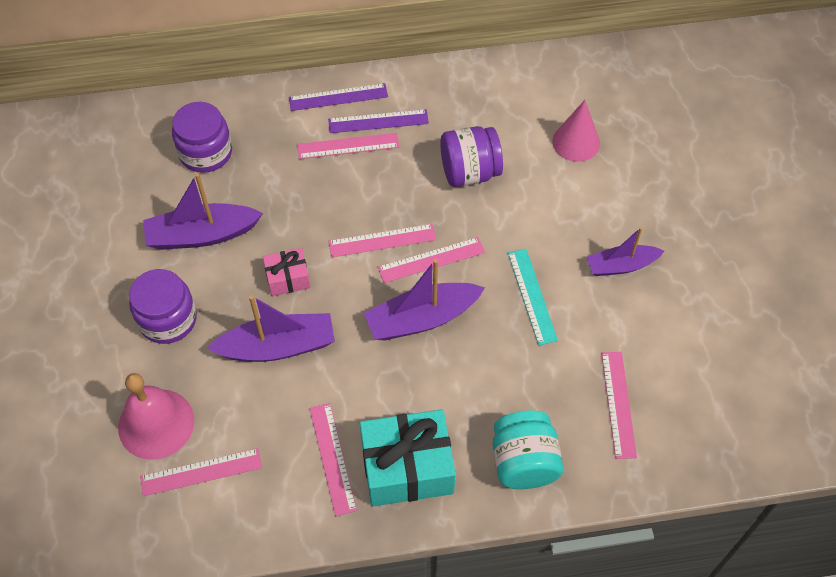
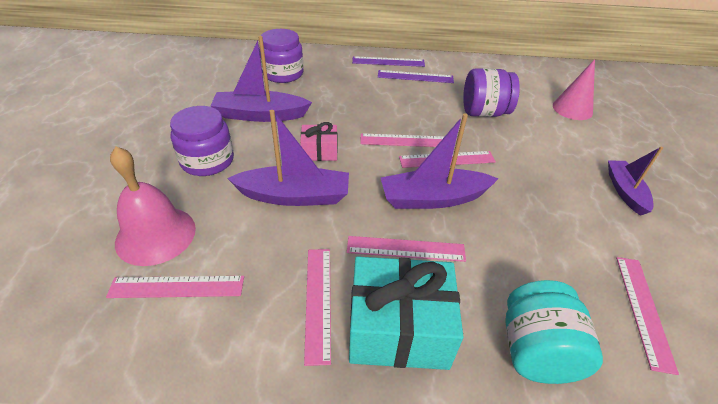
camera: 10 degrees right, 15 degrees down
(348, 146) = (390, 85): pink ruler -> pink ruler (406, 248)
(532, 296) = (540, 199): turquoise ruler -> none
(621, 265) = (625, 191): purple boat -> purple boat turned 90 degrees clockwise

